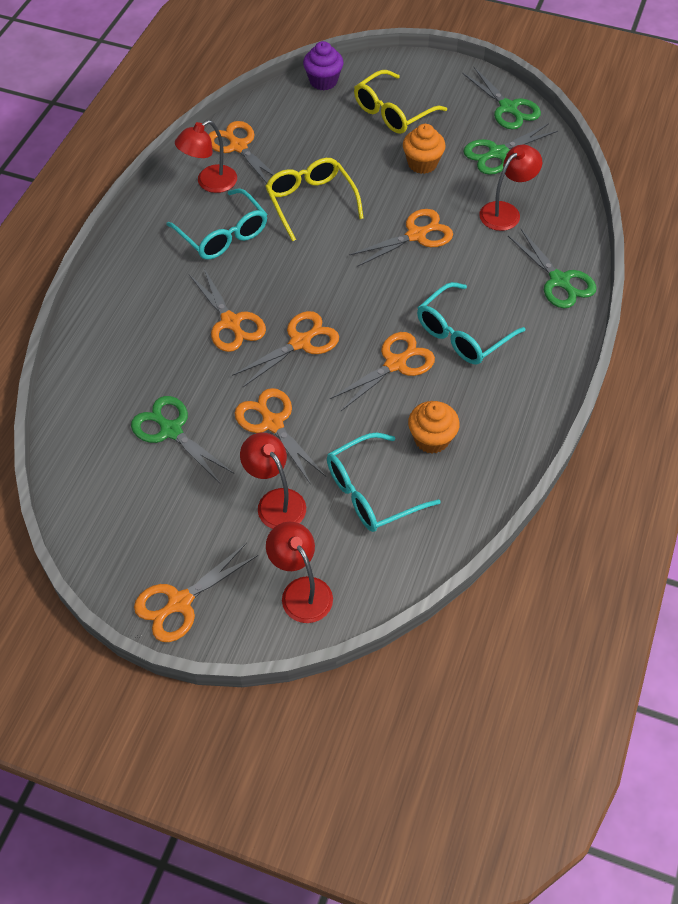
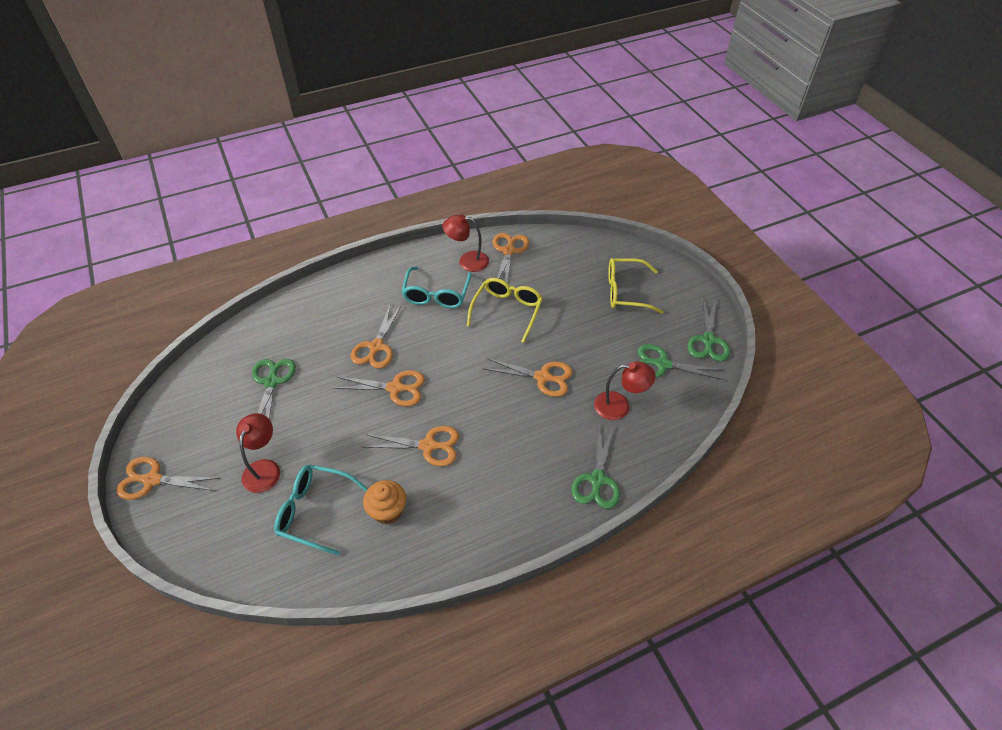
camera: 45 degrees right, 5 degrees down
(273, 423) = (321, 422): orange scissors -> none
(301, 591) = (208, 533): red lamp -> none
(323, 81) = (606, 245): purple cupcake -> none
(422, 163) = (604, 336): orange cupcake -> none
(462, 334) = (490, 462): turquoise glasses -> none

